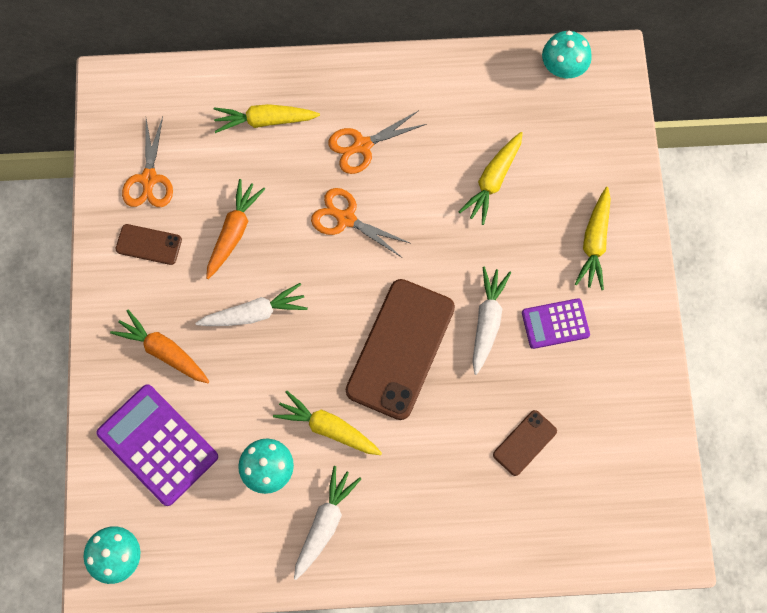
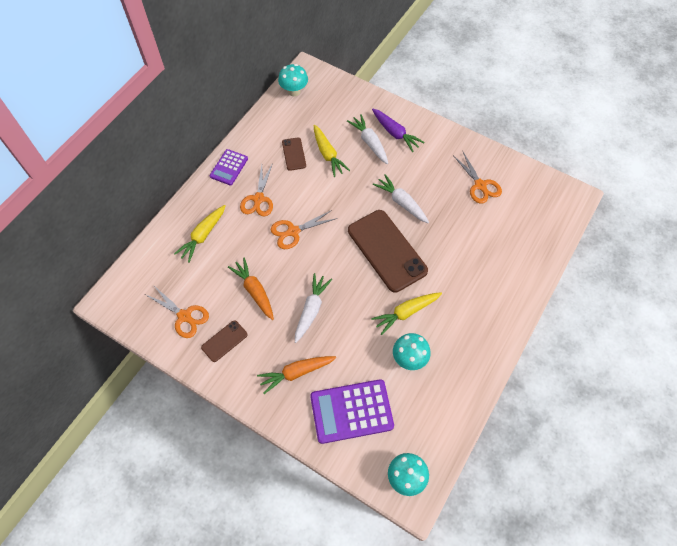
camera: 55 degrees left, 10 degrees down
(325, 523) = (460, 348): white carrot -> white carrot (369, 142)
(525, 443) = (479, 225): brown phone -> brown phone (294, 154)
(555, 324) = (425, 174): purple calculator -> purple calculator (229, 167)
(593, 407) = (480, 185): none -> orange scissors
(594, 243) = (395, 133): yellow carrot -> purple carrot

